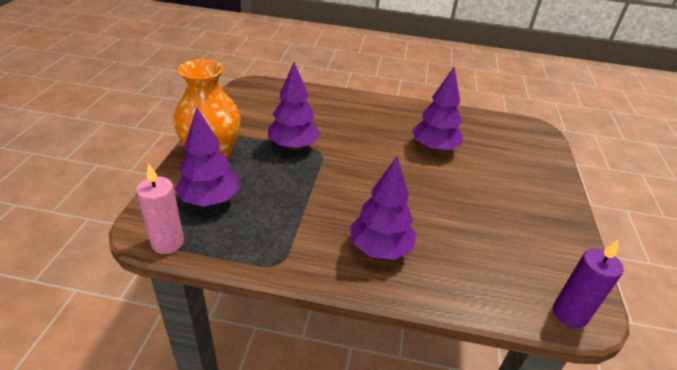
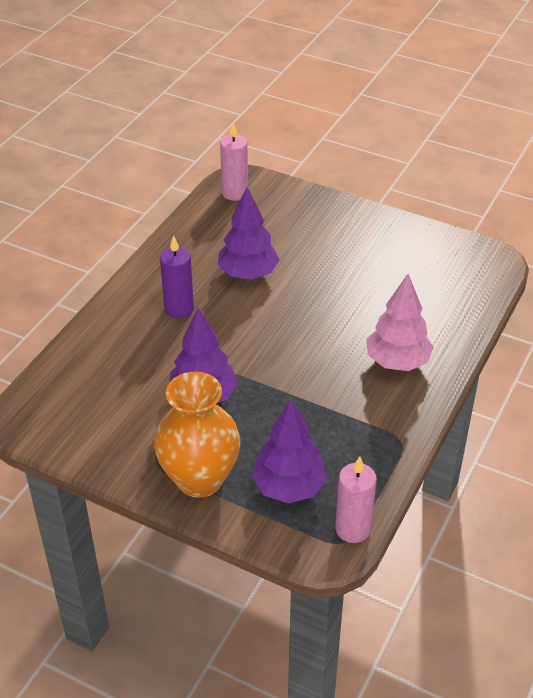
camera: 70 degrees left, 5 degrees up
(380, 248) = (397, 362): purple tree -> pink tree
(520, 129) = (235, 193): none -> pink candle
(569, 314) = (492, 269): purple candle -> purple candle (179, 309)

